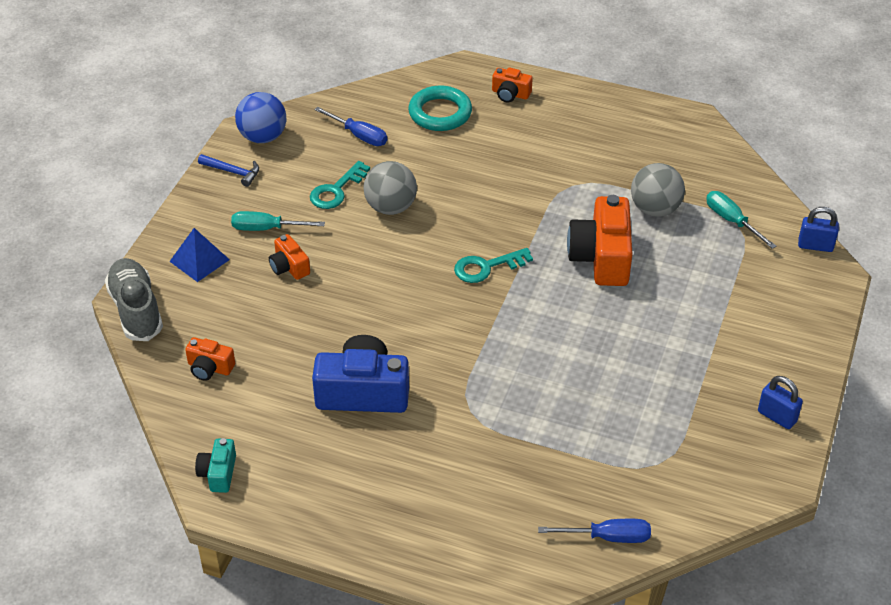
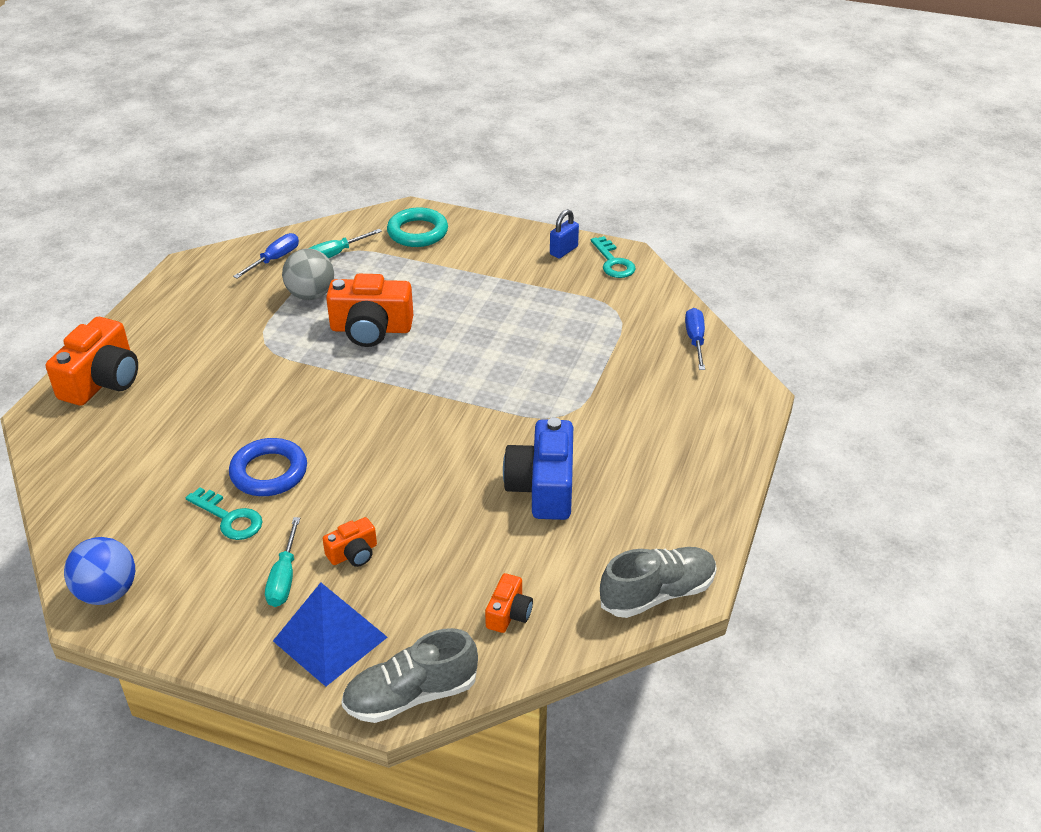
camera: 90 degrees left, 5 degrees down
(199, 260) = (330, 639): blue pyramid -> blue pyramid, size x1.51
(218, 473) = (657, 594): turquoise camera -> grey shoe
(233, 172) = (169, 618): blue hammer -> none
(359, 135) = (134, 501): blue screwdriver -> blue screwdriver (274, 259)
(390, 207) = (269, 472): grey ball -> blue ring
(440, 113) = (116, 434): turquoise ring -> turquoise ring (417, 232)
(487, 267) = (374, 402): turquoise key -> turquoise key (613, 262)
(510, 94) = (102, 381): orange camera -> orange camera, size x1.96
(815, 246) = (374, 216): blue padlock -> none

